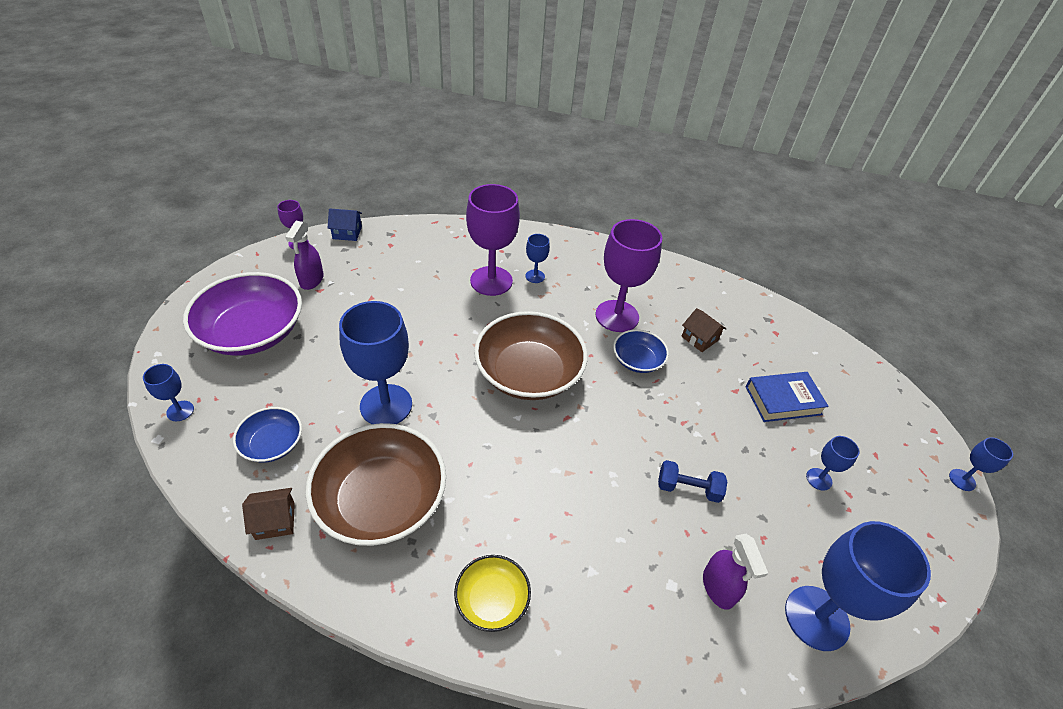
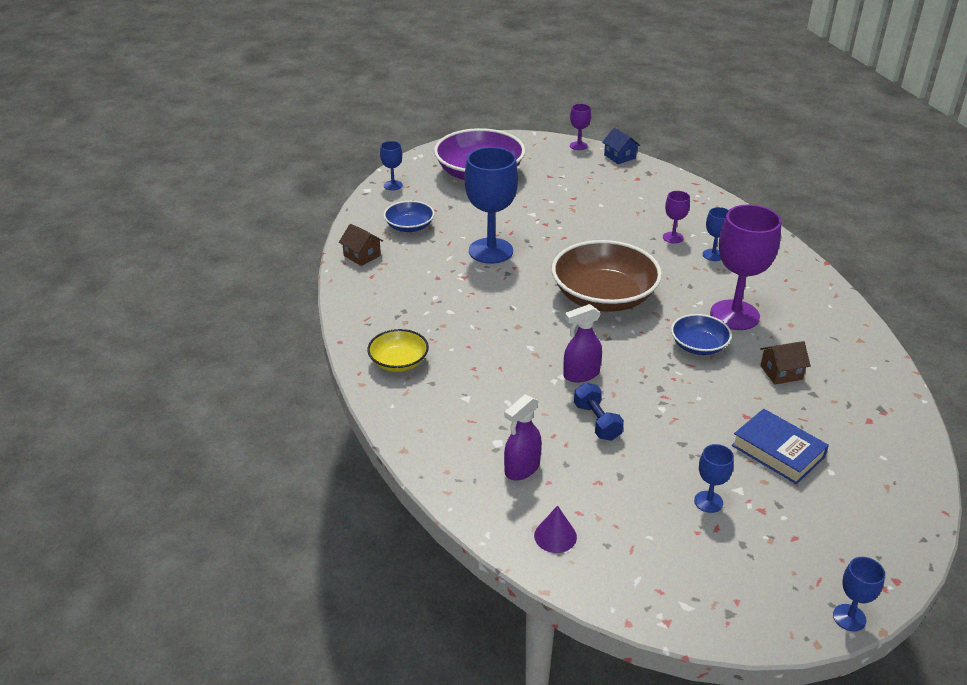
camera: 60 degrees right, 10 degrees down
(311, 280) = (553, 169): purple spray bottle -> purple spray bottle (581, 374)
(381, 499) = (419, 285): brown bowl -> none
(491, 281) = (673, 237): purple goblet -> purple goblet, size x0.47
(699, 338) = (781, 372): brown house -> brown house turned 60 degrees clockwise
(816, 618) = (555, 536): blue goblet -> purple cone

